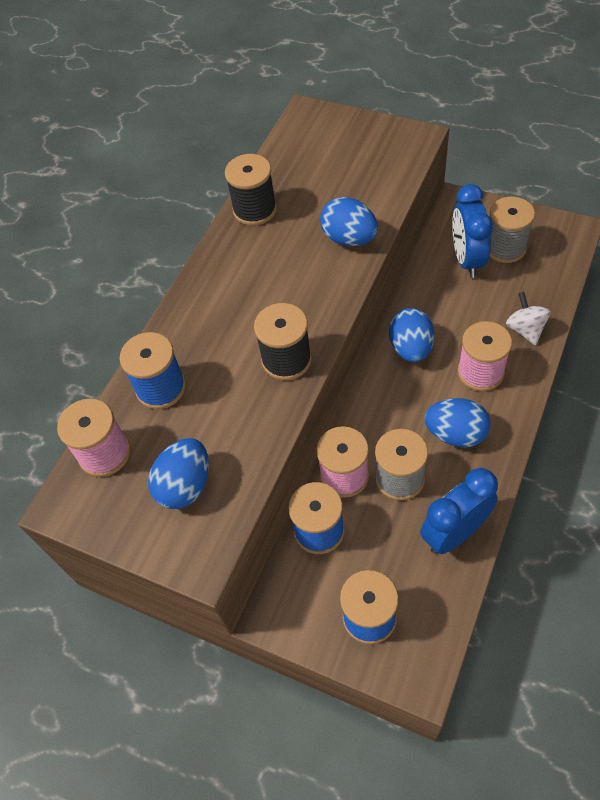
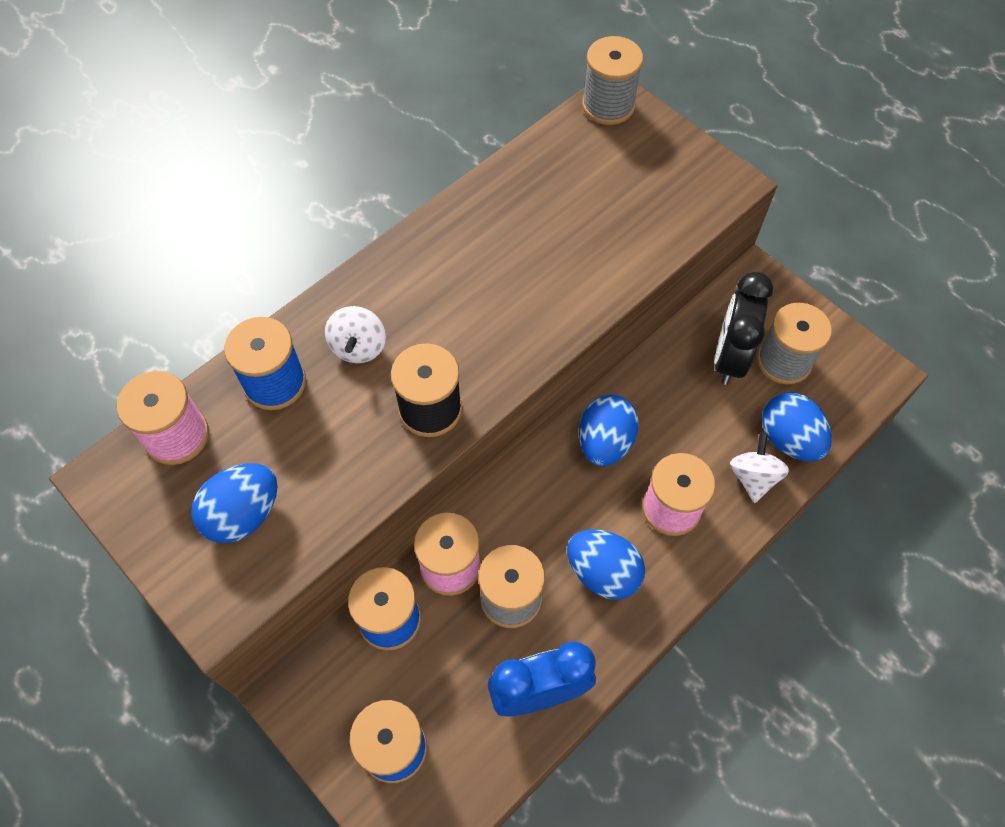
camera: 15 degrees right, 5 degrees up
(211, 340) = (358, 347): none -> white spinning top
(255, 210) = (489, 201): black spool -> none
(305, 119) = (608, 105): none -> grey spool
(349, 238) = (580, 285): blue egg -> blue egg (789, 439)
(467, 259) = (730, 357): blue clock -> black clock

